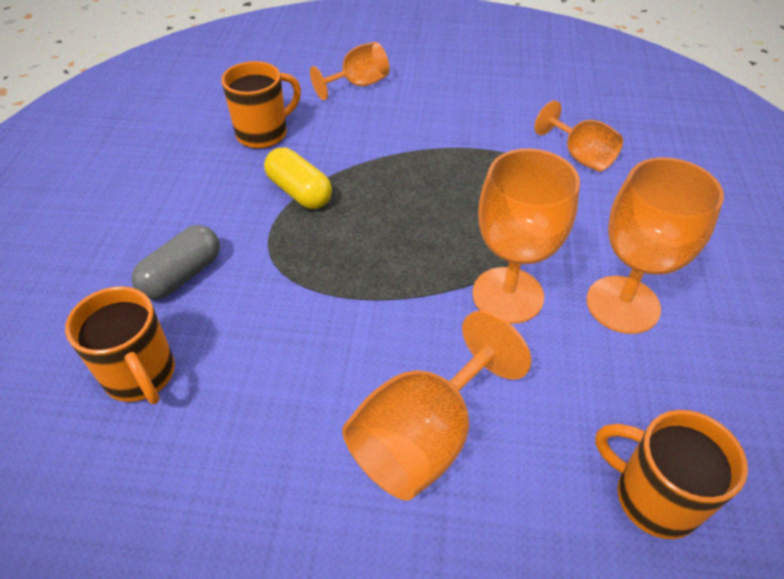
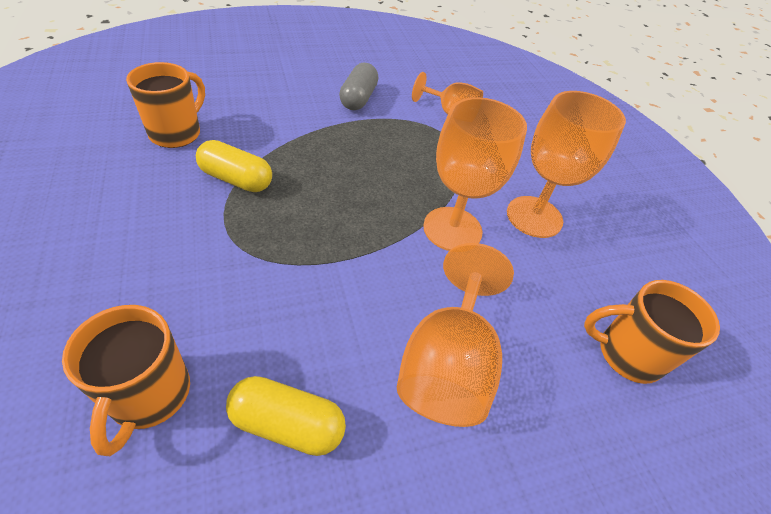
camera: 30 degrees left, 0 degrees up
(141, 375) = (149, 395): orange mug -> orange mug turned 60 degrees clockwise
(182, 275) = (151, 282): grey capsule -> grey capsule (358, 98)
(242, 439) = (287, 424): none -> yellow capsule
(358, 84) = (247, 80): orange goblet -> none

